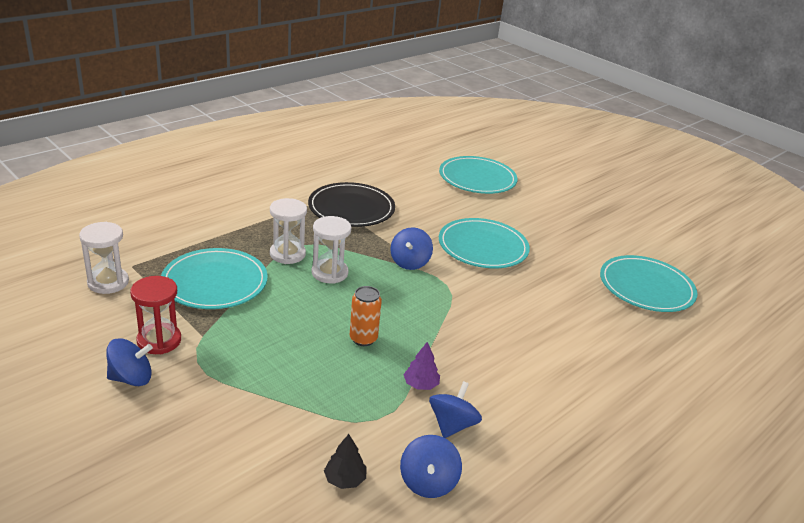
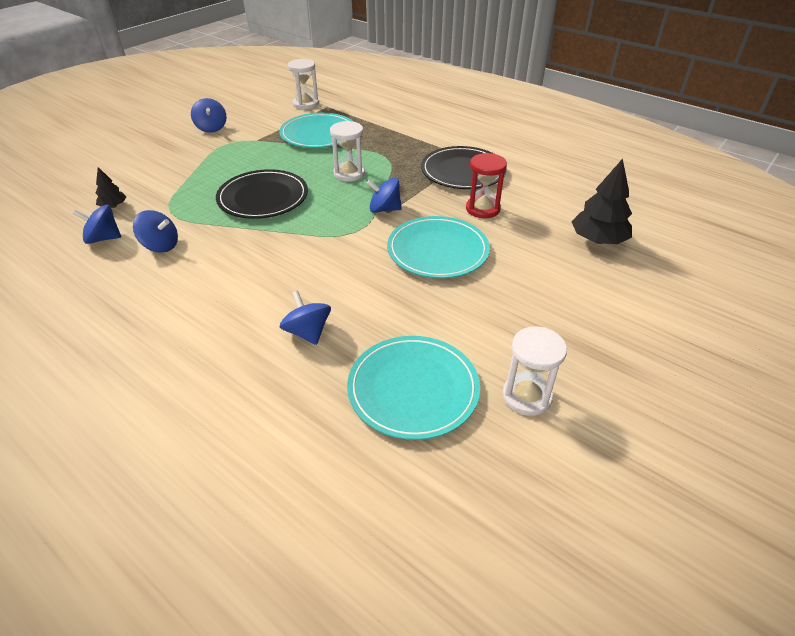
camera: 85 degrees right, 10 degrees up
(159, 340) = (248, 129): red hourglass -> red hourglass (482, 209)
(287, 254) = (368, 153): white hourglass -> white hourglass (526, 396)
(363, 339) = (263, 197): orange can -> black plate
(420, 384) = (208, 228): purple tree -> none
(477, 178) = (598, 240): turquoise plate -> black tree
(593, 328) = (307, 332): none -> blue spinning top

